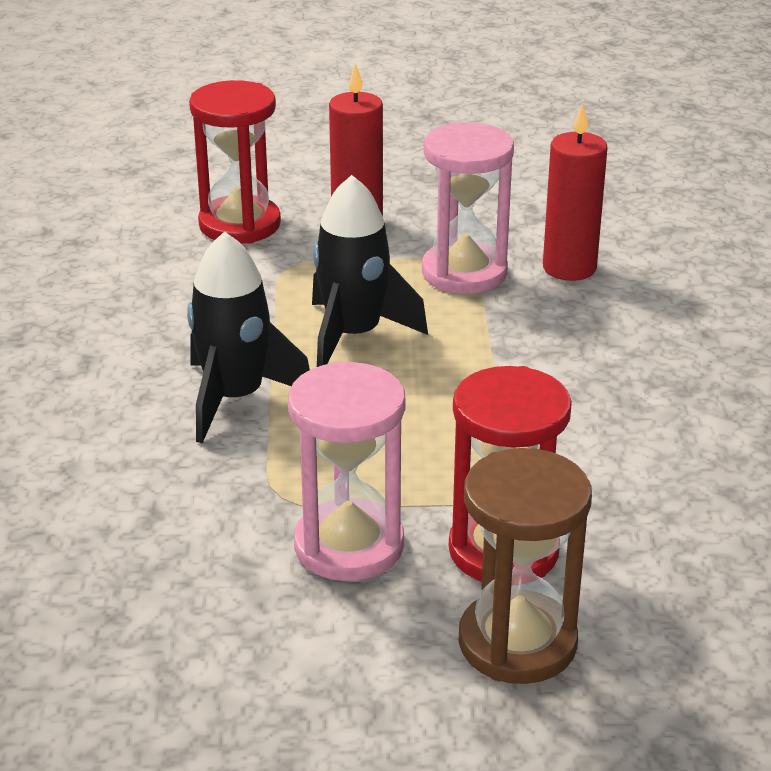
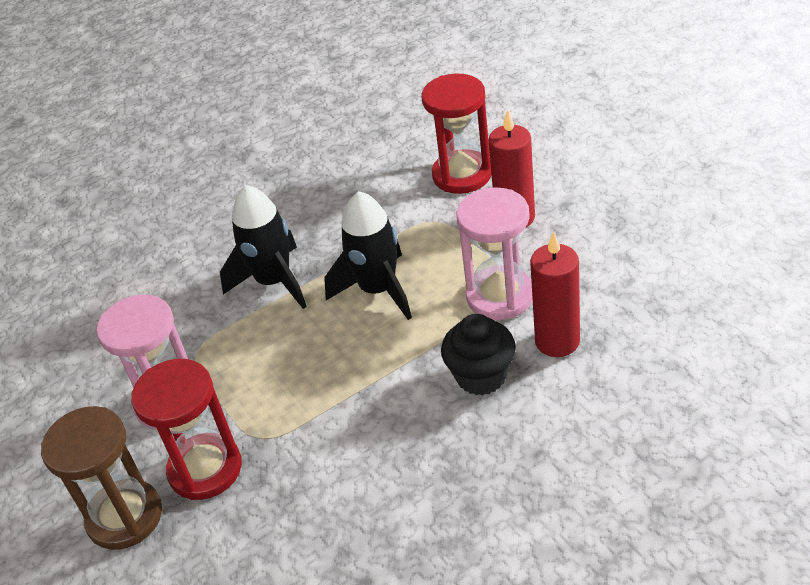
camera: 65 degrees right, 10 degrees up
(567, 323) = (481, 376): none -> black cupcake

